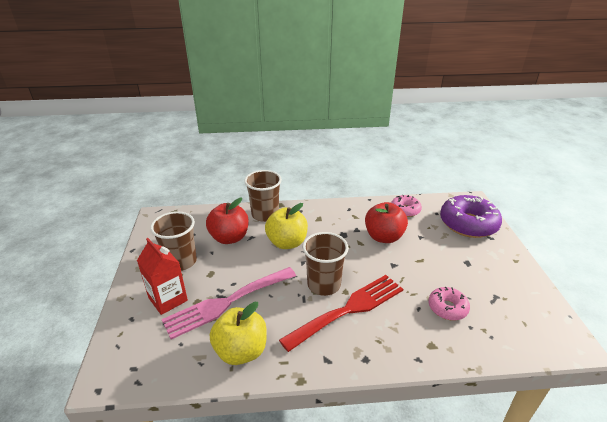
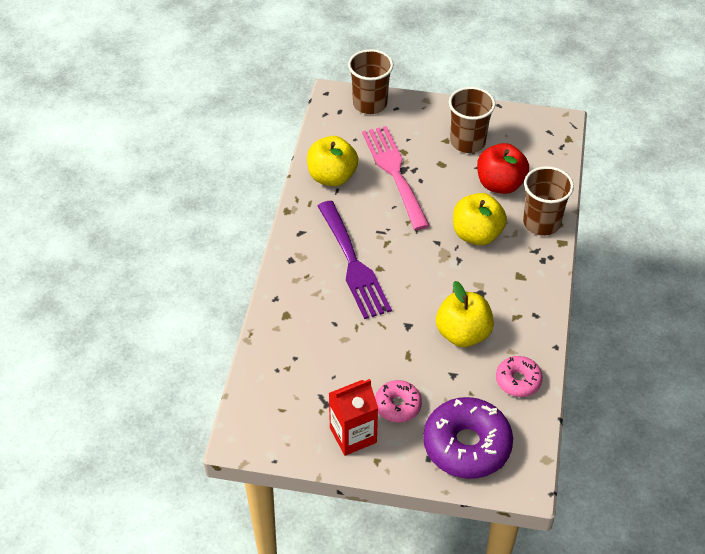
camera: 105 degrees right, 15 degrees up
(168, 299) = (413, 131): red carton -> red carton (353, 435)
(323, 284) = (395, 252): brown cup -> brown cup (370, 104)
(349, 309) = (353, 264): red fork -> purple fork
(383, 237) = (463, 334): red apple -> yellow apple
(447, 308) = (326, 349): pink donut -> pink donut (398, 405)

